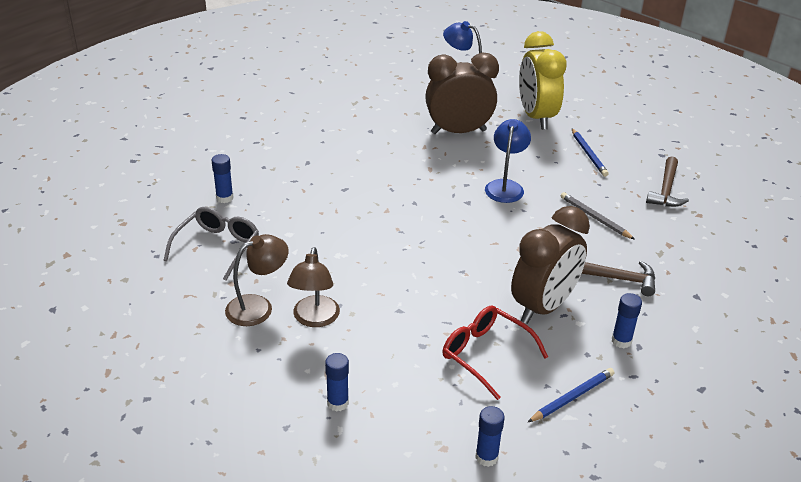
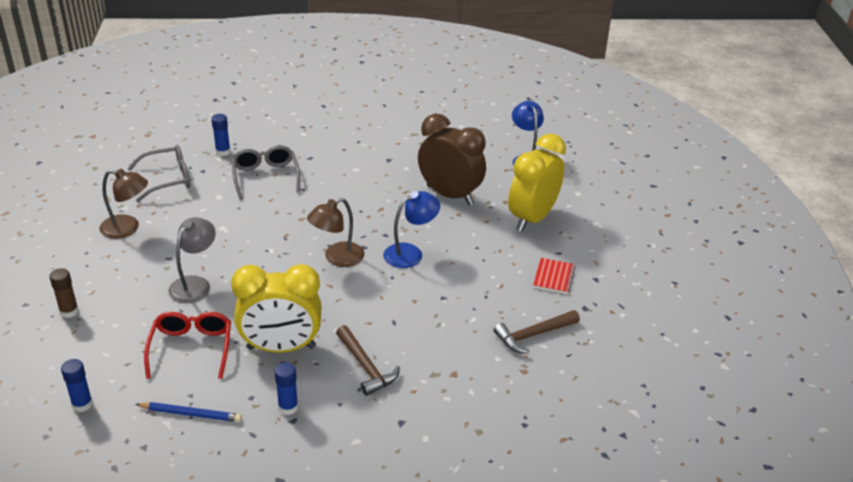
camera: 45 degrees right, 0 degrees up
(299, 196) = (265, 177): none -> grey glasses
(314, 319) = (142, 256): brown lamp -> brown lamp (337, 258)
(337, 403) = (69, 312): blue glue stick -> brown glue stick
(398, 309) = (195, 284): none -> grey lamp
(543, 307) = (281, 347): brown clock -> yellow clock
(588, 154) = (521, 270): blue pencil -> none
(595, 218) = (433, 317): grey pencil -> none
(613, 147) = (553, 277): none -> red notebook

